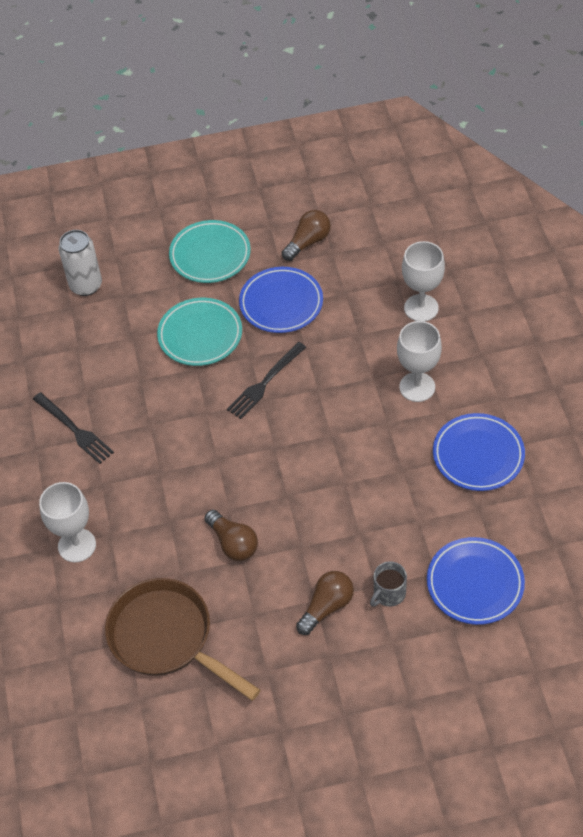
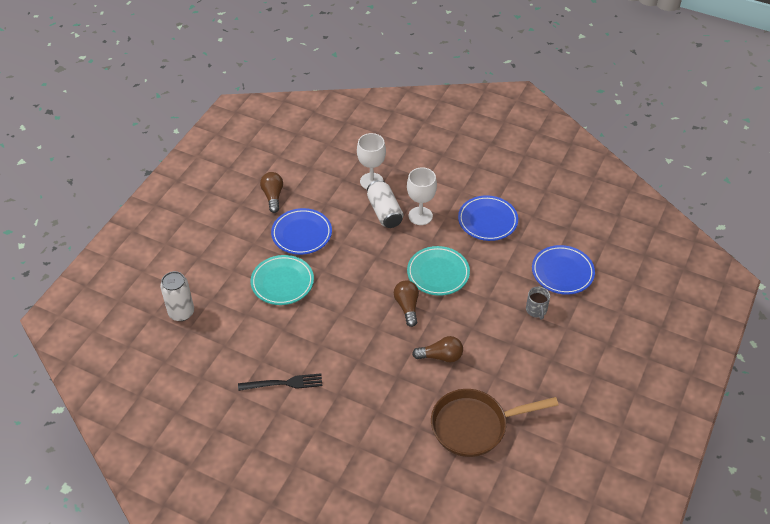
camera: 55 degrees left, 5 degrees down
(77, 545) = (369, 432): white goblet -> none
(210, 255) = (230, 242): turquoise plate -> turquoise plate (438, 273)
(265, 382) = (348, 275): black fork -> none
(327, 607) = (520, 341): brown light bulb -> brown light bulb (407, 306)
(388, 351) = (384, 212): none -> white can

